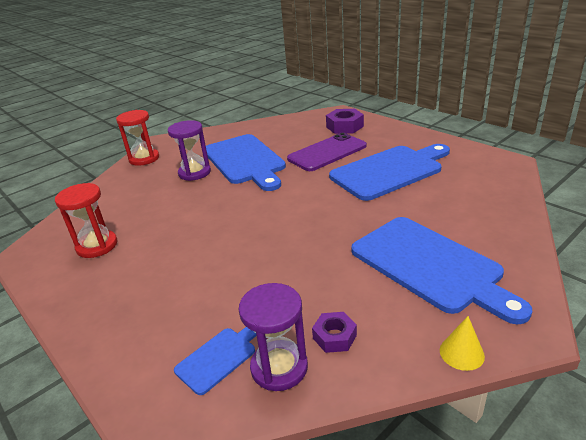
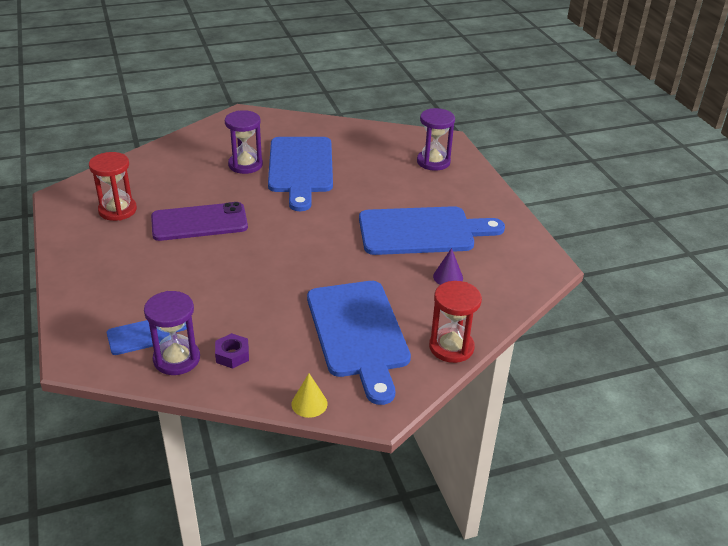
camera: 20 degrees right, 5 degrees up
(144, 159) = (213, 131): red hourglass -> red hourglass (451, 347)
(327, 152) = (385, 187): purple phone -> purple phone (199, 222)
(344, 127) = (433, 162): purple nut -> purple hourglass
(448, 195) = (448, 277): none -> purple cone

